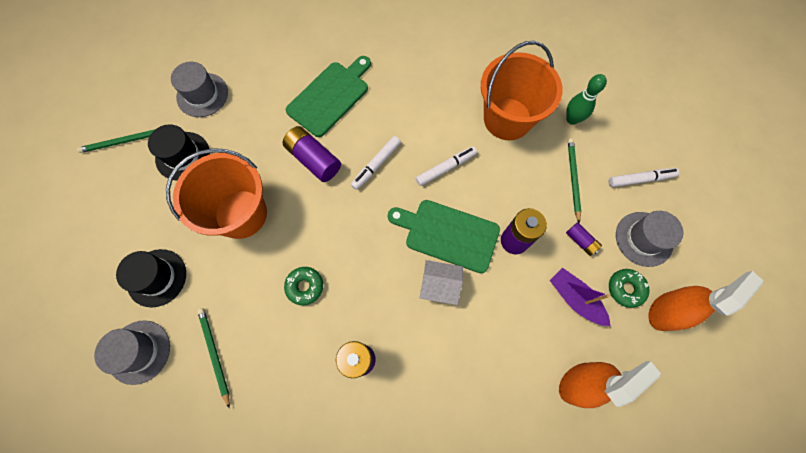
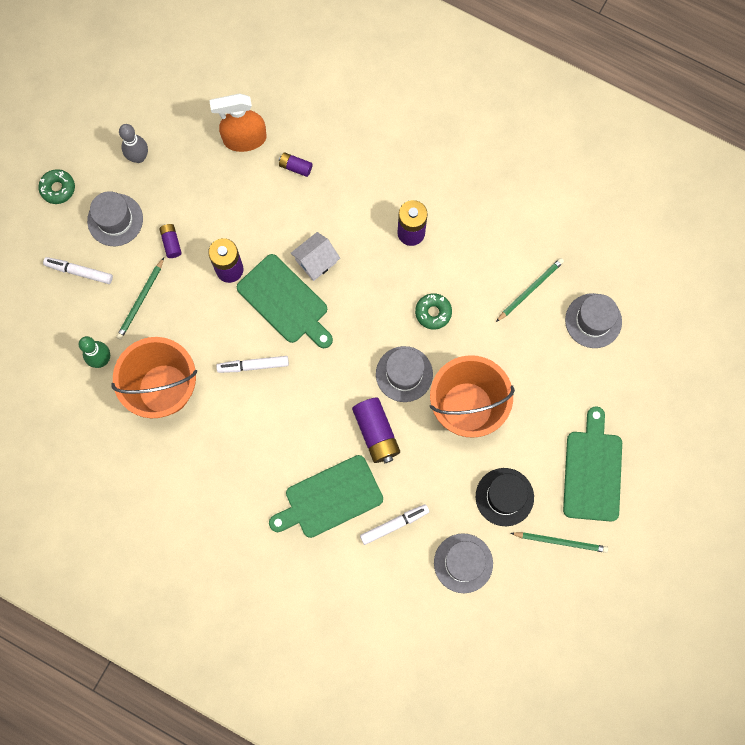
camera: 155 degrees left, 5 degrees up
(107, 208) = (592, 471): none -> green cutting board
(157, 277) = (562, 380): black hat -> none
(215, 355) = (530, 290): green pencil -> green pencil turned 135 degrees counterclockwise
(309, 218) = (404, 374): none -> grey hat
(376, 165) = (318, 399): white marker -> white marker (394, 524)
(439, 285) = (316, 261): white house -> white house turned 75 degrees counterclockwise
(511, 376) = (295, 167): none -> purple battery
(575, 299) = (207, 199): purple boat -> none
(625, 289) = (160, 188): green donut -> green donut (58, 188)
(666, 311) = (139, 157): orange spray bottle -> grey bowling pin

